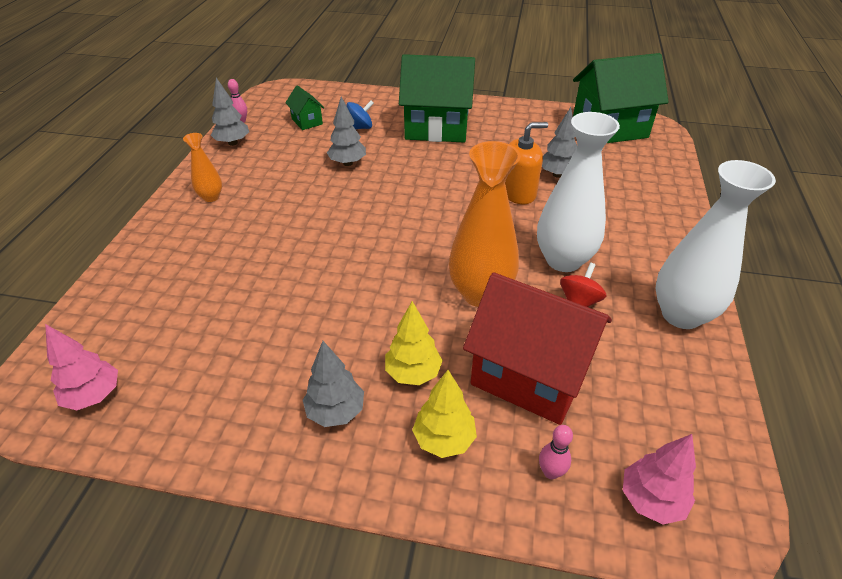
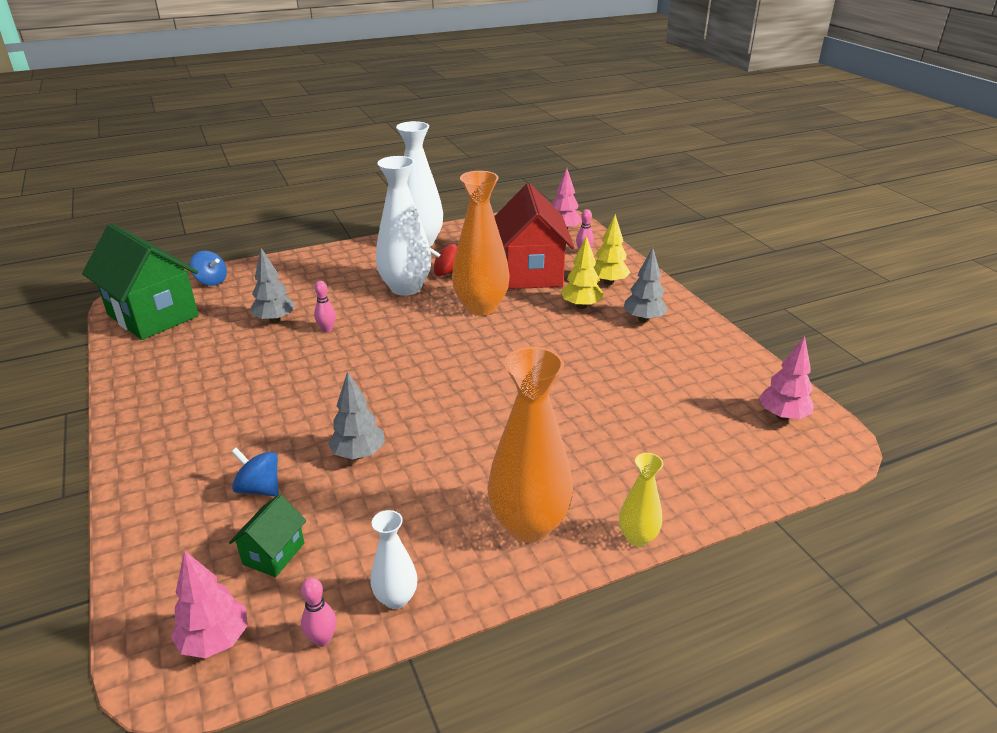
camera: 125 degrees left, 10 degrees down
(143, 230) = (637, 537): none -> yellow vase
(211, 197) = (528, 525): orange vase -> orange vase, size x1.99
(233, 143) = (396, 598): grey tree -> white vase
(278, 100) = (215, 641): none -> pink tree
(436, 128) = (219, 423): green house -> none
(518, 193) = (327, 329): orange soap dispenser -> pink bowling pin
(657, 161) = (211, 281): none -> blue spinning top

